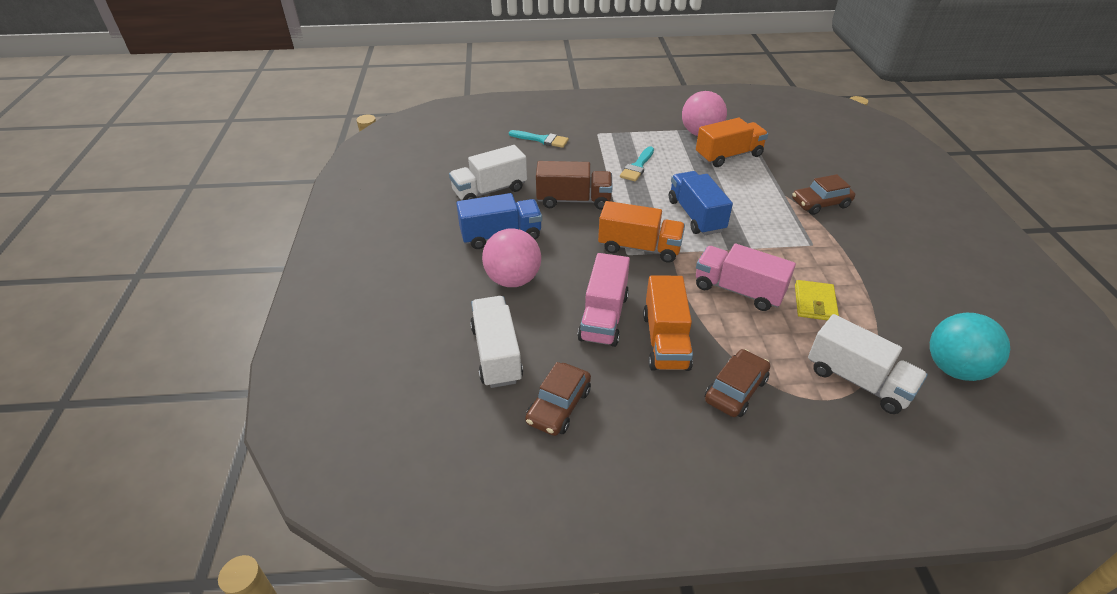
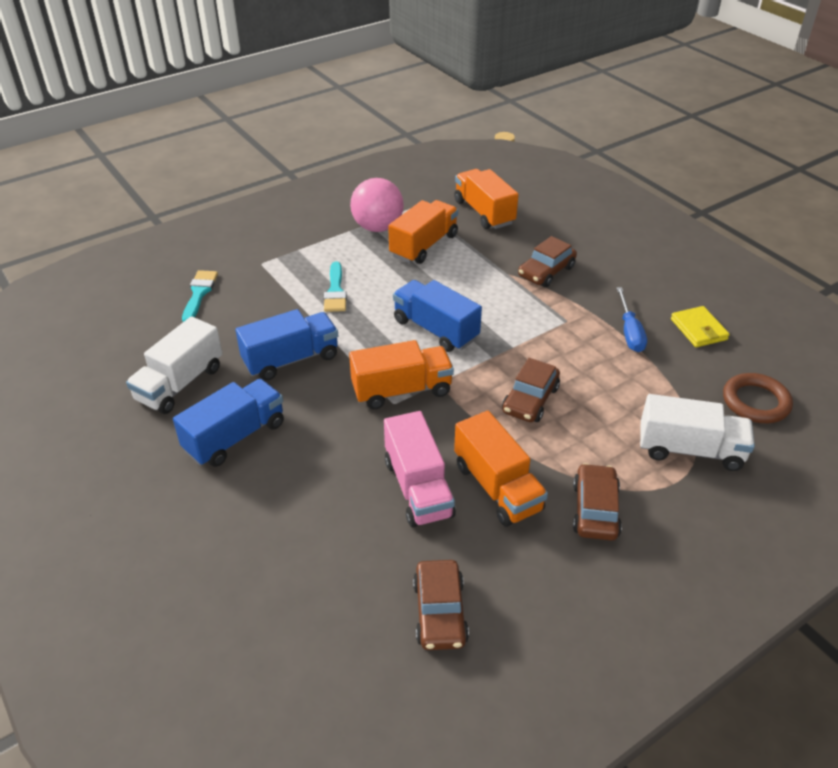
camera: 30 degrees left, 0 degrees up
(496, 354) = (331, 585): white truck -> none
(513, 279) = (288, 486): pink ball -> none
(542, 140) = (199, 293): turquoise brush -> turquoise brush turned 75 degrees counterclockwise
(574, 200) = (291, 359): brown truck -> blue truck
(738, 290) = (530, 400): pink truck -> brown car
(796, 146) = (484, 212): none -> orange truck
(815, 303) = (607, 384): yellow wallet -> yellow wallet (698, 329)
(865, 271) = (629, 332): none -> blue screwdriver
(954, 368) = (755, 402): turquoise ball -> brown ring

